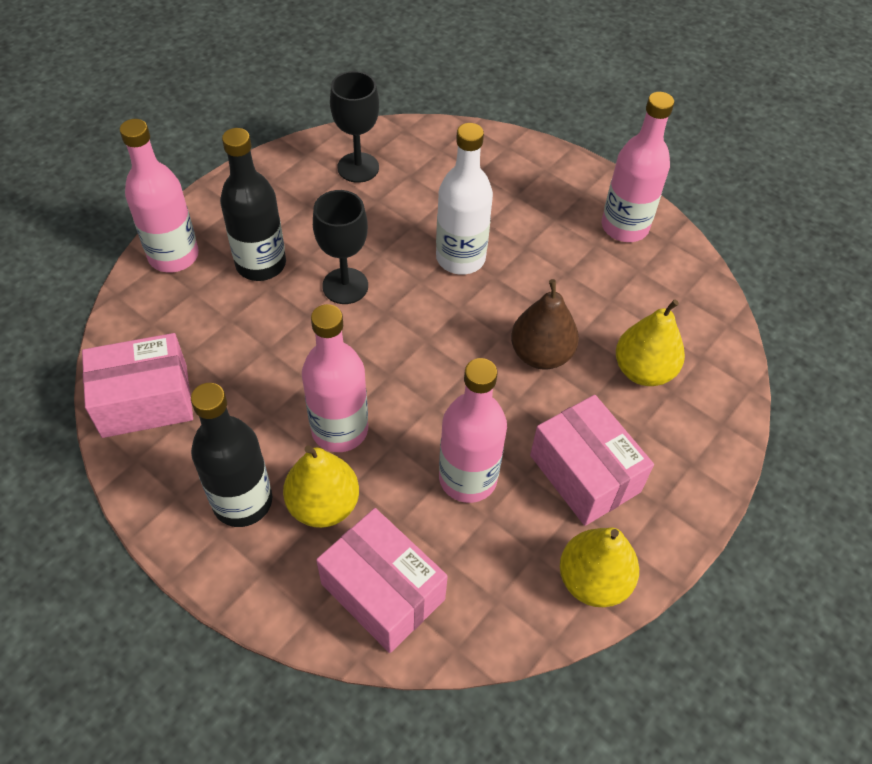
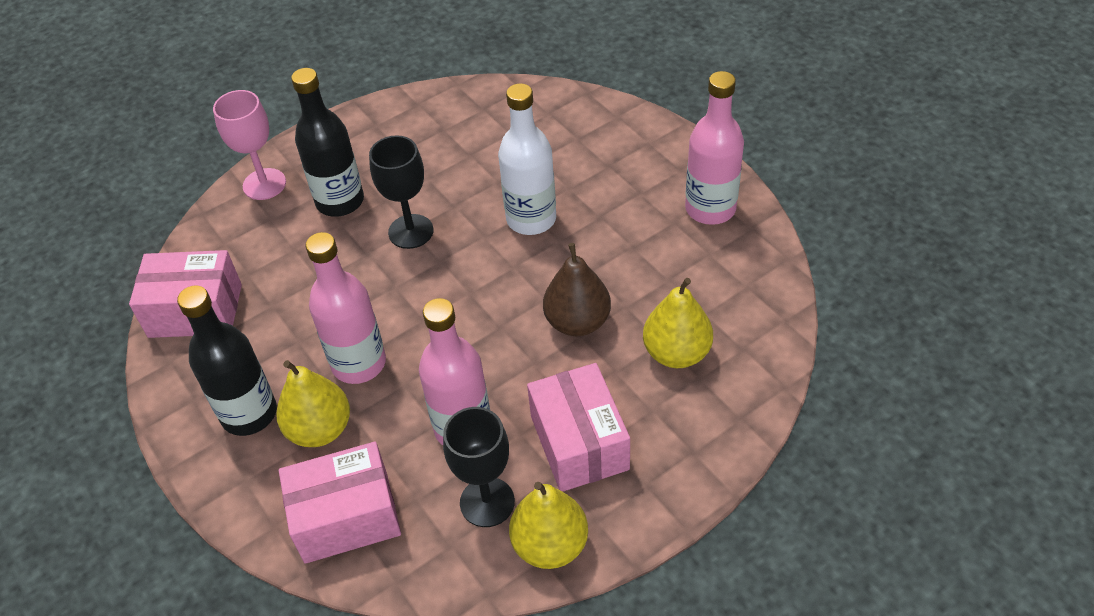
camera: 20 degrees right, 5 degrees down
(173, 256) = (264, 184): pink bottle -> pink goblet
(358, 167) = (462, 121): black goblet -> black goblet (487, 502)
(383, 591) = (346, 517): pink box -> pink box turned 75 degrees counterclockwise

